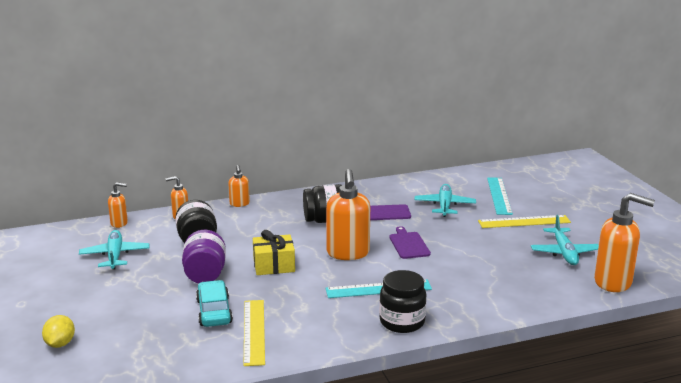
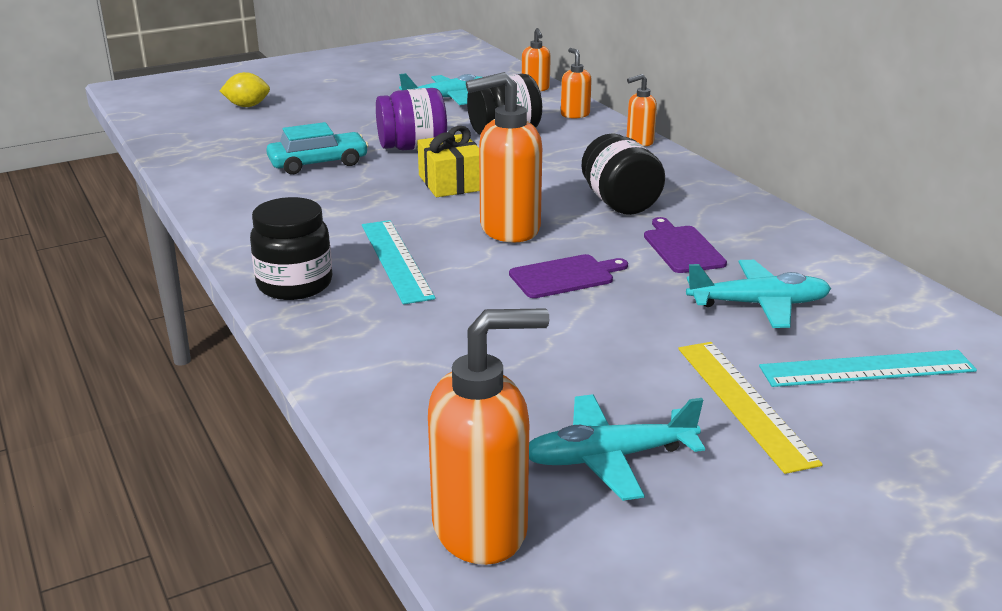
camera: 80 degrees right, 5 degrees up
(254, 331) = (269, 189): yellow ruler -> none
(613, 282) = (481, 529): orange soap dispenser -> orange soap dispenser turned 120 degrees counterclockwise

